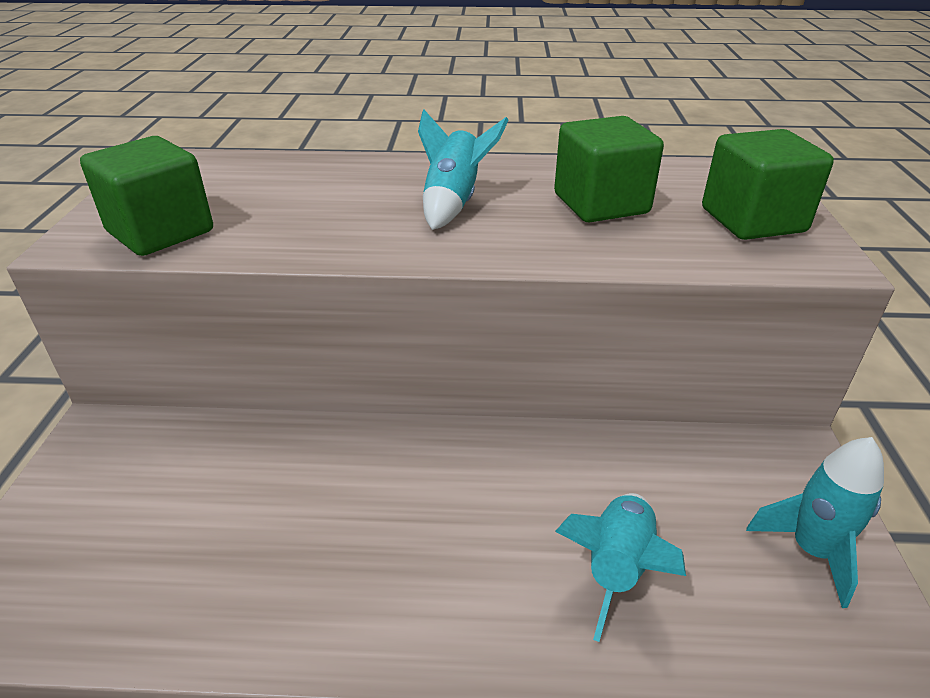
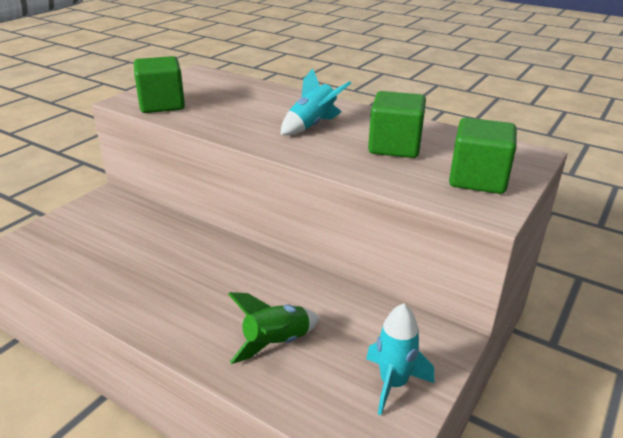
camera: 30 degrees right, 5 degrees down
(616, 568) = (276, 343): turquoise rocket -> green rocket

